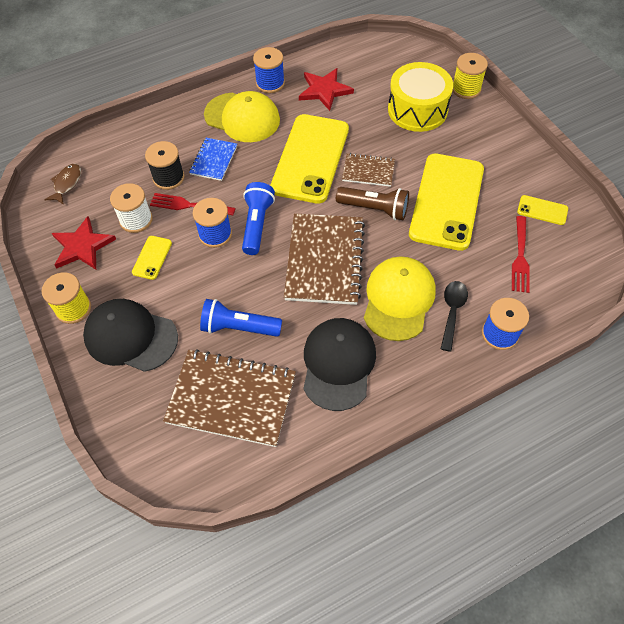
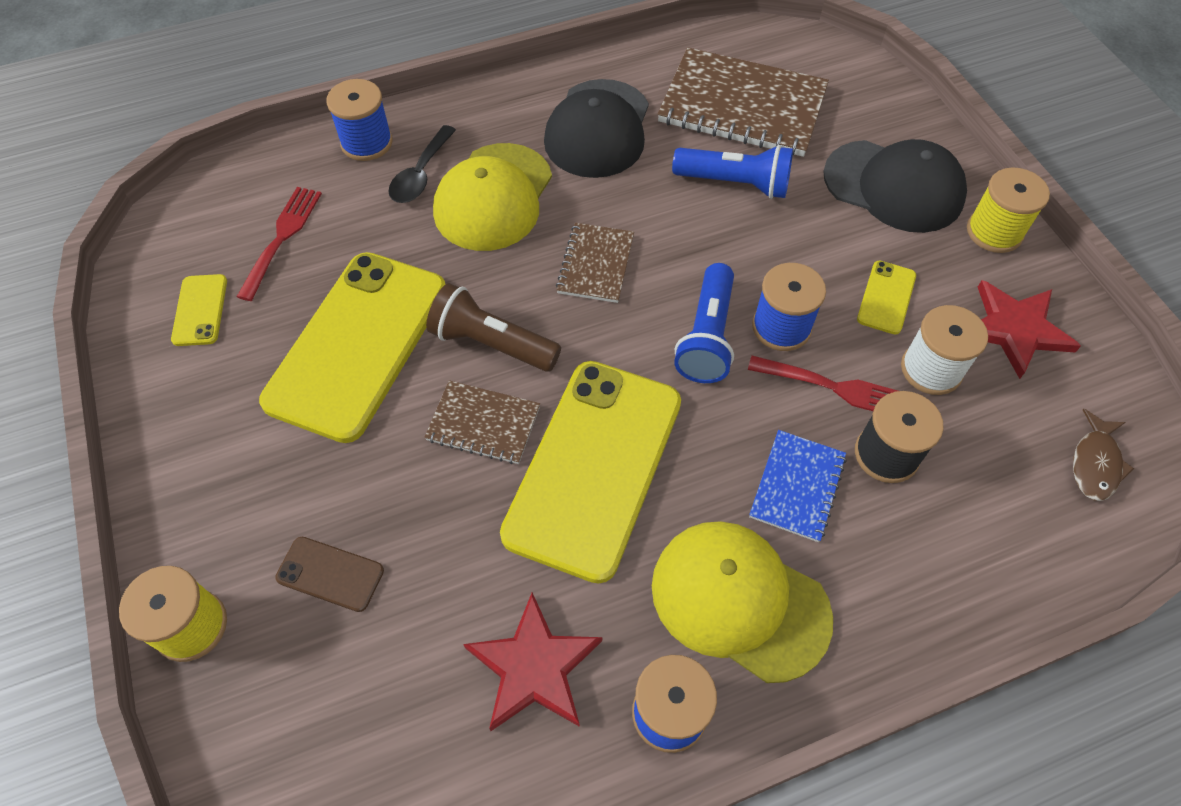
camera: 175 degrees left, 0 degrees up
(324, 260) = (595, 264): brown notebook -> brown notebook, size x0.53
(417, 109) = (330, 574): yellow drum -> brown phone
(542, 210) = (200, 310): yellow phone -> yellow phone turned 60 degrees clockwise

